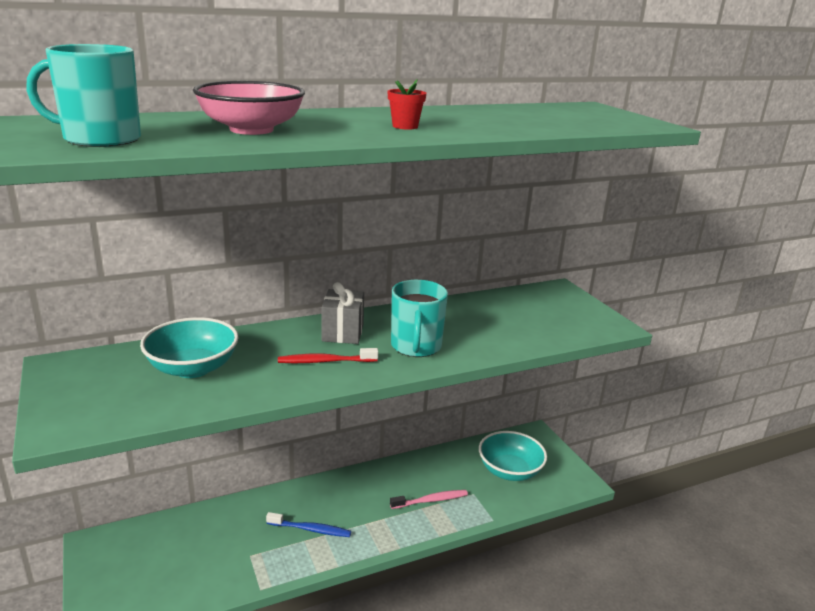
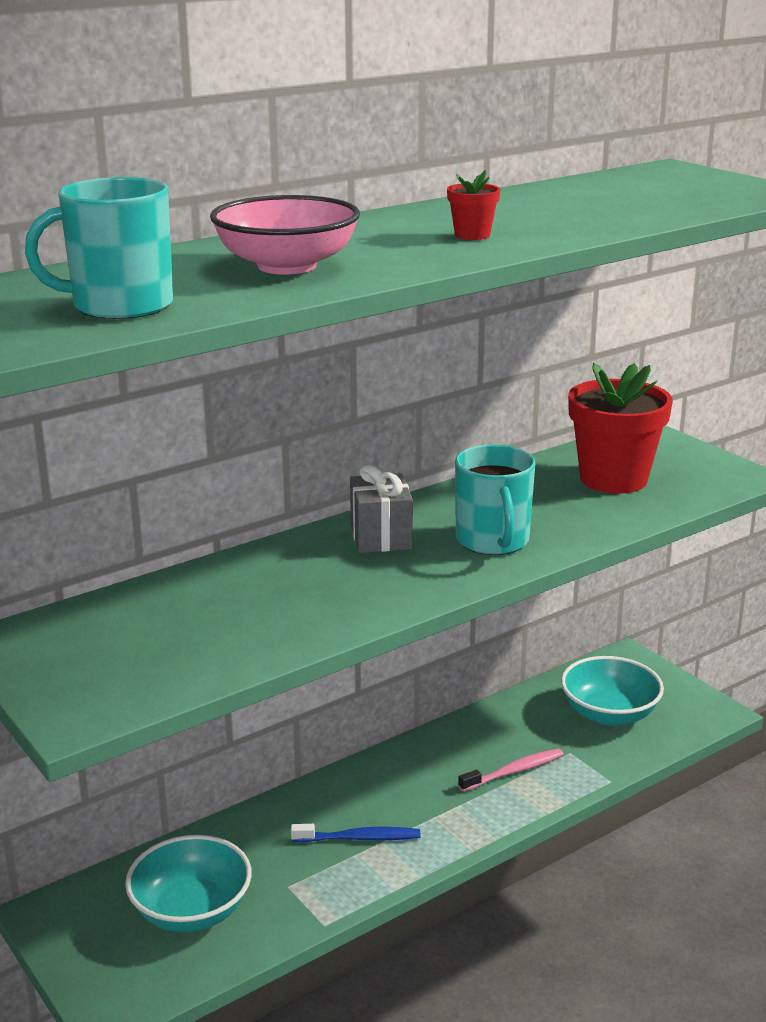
camera: 10 degrees left, 0 degrees up
(193, 368) = (203, 614): turquoise bowl -> turquoise bowl (191, 910)
(325, 361) = (381, 578): red toothbrush -> none
(521, 316) = (613, 479): none -> red flower pot

